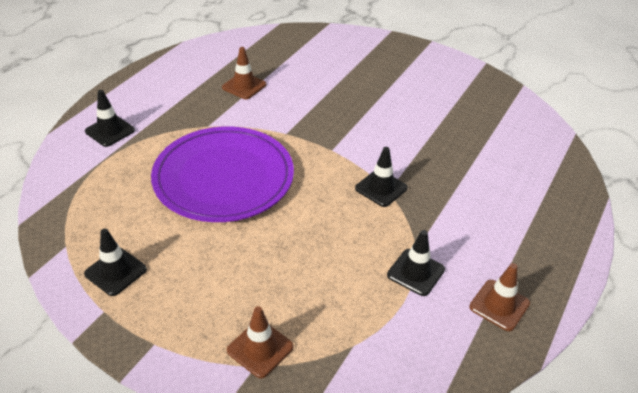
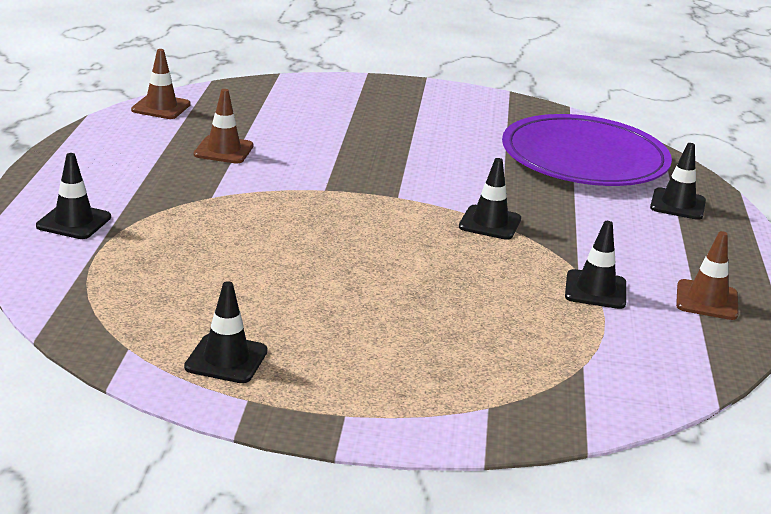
camera: 25 degrees left, 15 degrees down
(223, 178) = (283, 244): purple plate -> purple plate (584, 158)
(260, 348) = (480, 391): brown traffic cone -> brown traffic cone (161, 107)
(544, 200) = (677, 204): none -> black traffic cone

